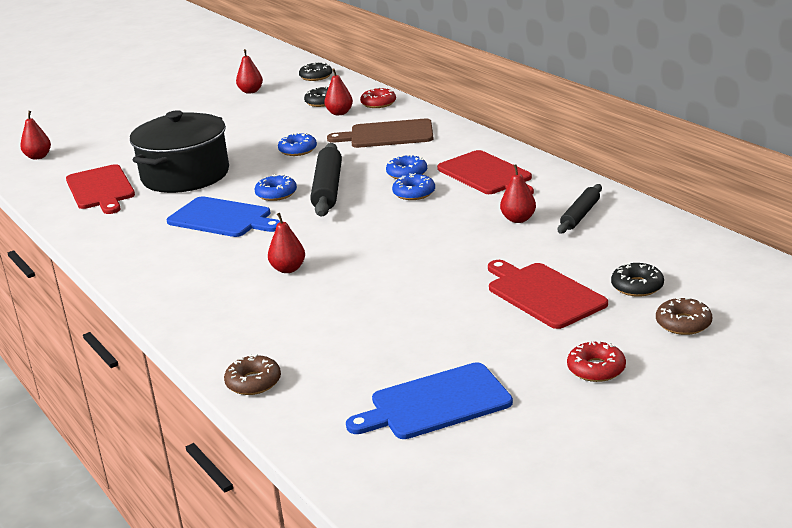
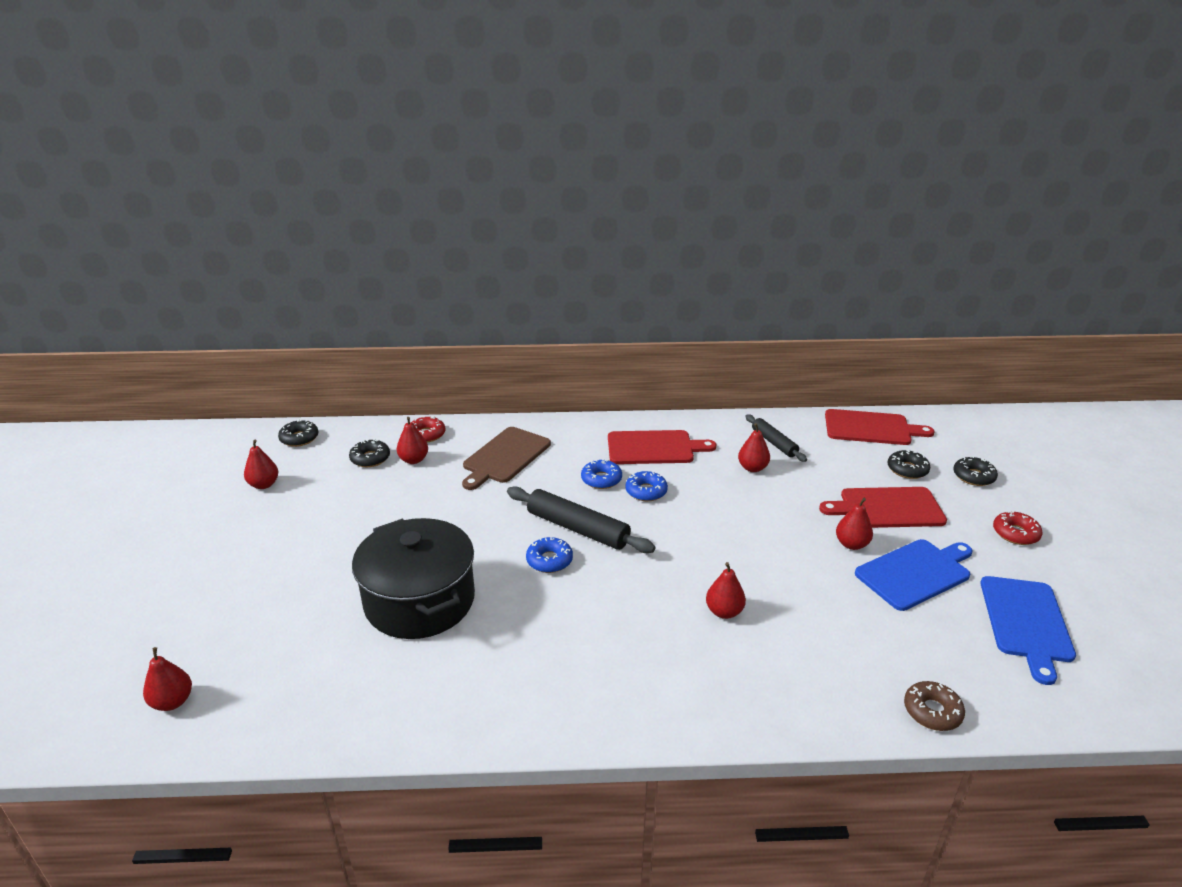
camera: 60 degrees left, 5 degrees up
(100, 189) = (363, 676): red cutting board -> red cutting board (871, 428)
(222, 218) = (564, 613): blue cutting board -> blue cutting board (915, 573)
(298, 150) = (464, 512): blue donut -> none
(454, 293) = (851, 544): none -> red pear
(683, 323) = (973, 476): brown donut -> black donut

